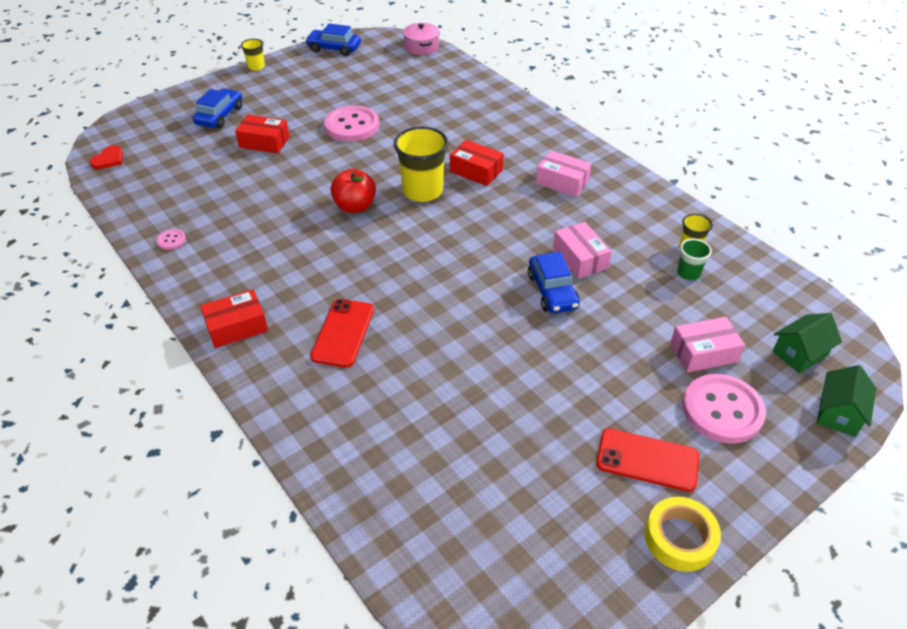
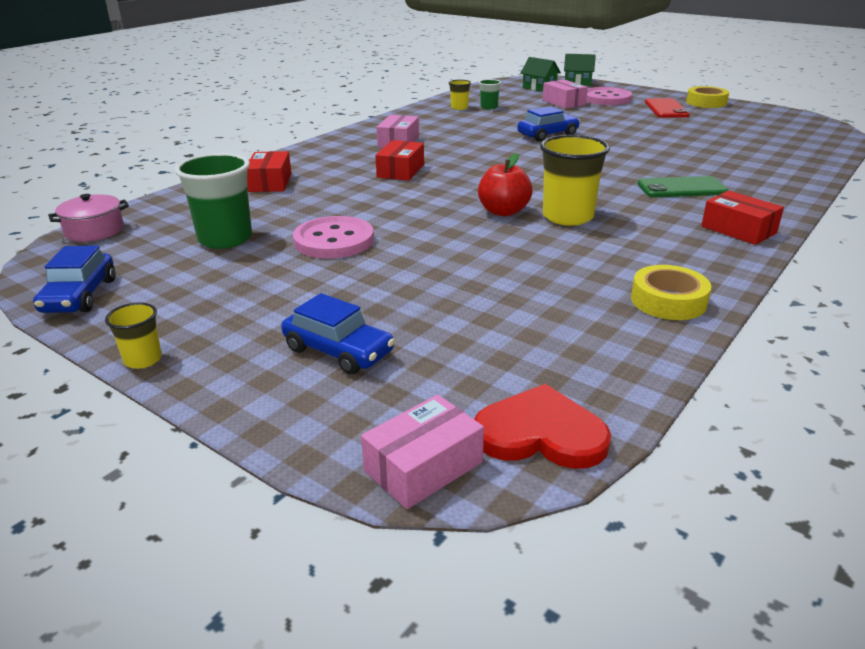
camera: 105 degrees left, 15 degrees down
(108, 159) = (540, 433): red heart -> red heart, size x1.72
(171, 240) = (668, 301): pink button -> yellow tape
(220, 116) = (338, 351): blue car -> blue car turned 150 degrees counterclockwise
(264, 142) = (402, 291): red box -> red box (270, 182)
(343, 333) = (681, 188): red phone -> green phone
(380, 88) = (225, 239): none -> green cup
(422, 191) = (451, 187): yellow cup -> yellow cup (567, 217)
(580, 258) = (500, 131): pink box -> pink box (423, 466)

